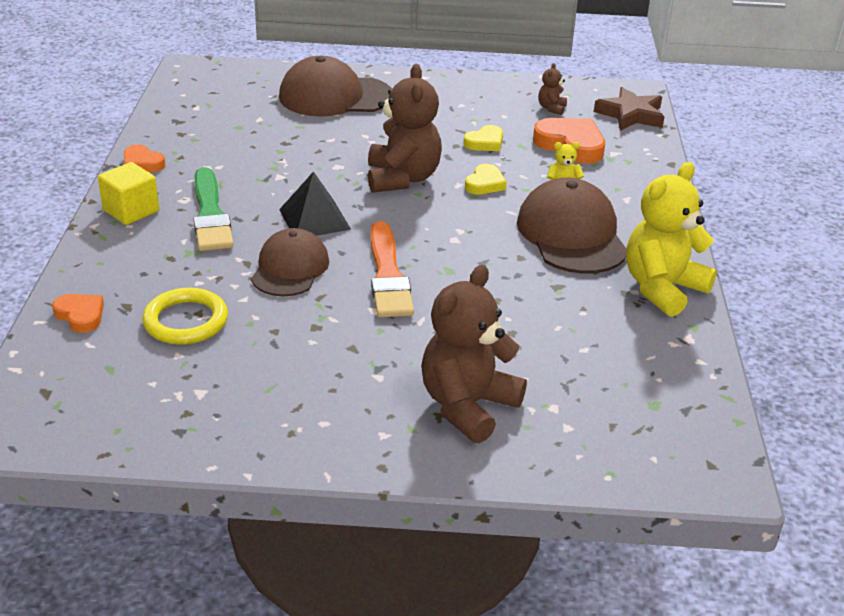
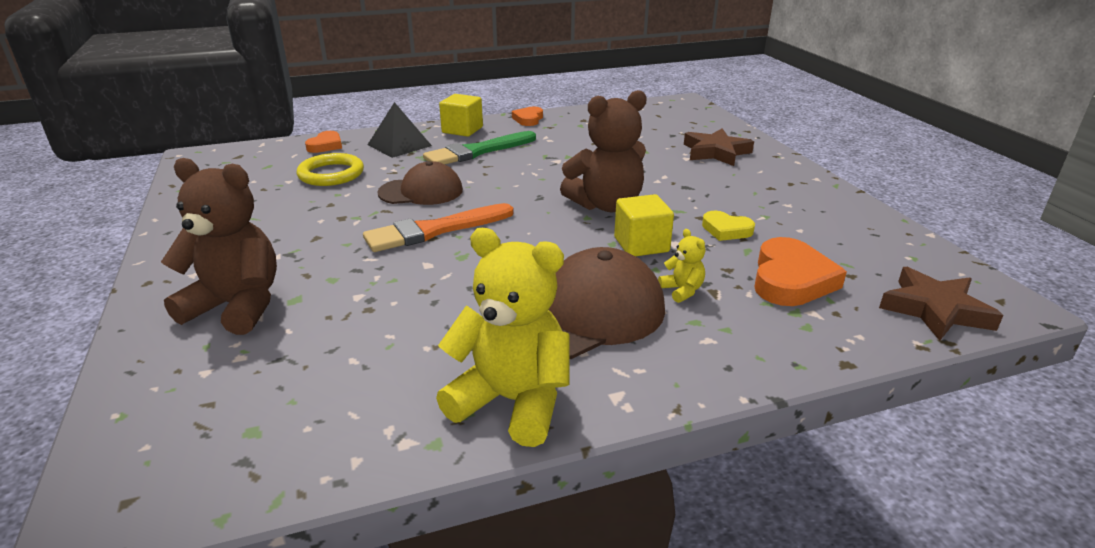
camera: 70 degrees right, 5 degrees down
(314, 219) = (502, 185): black pyramid -> black pyramid (399, 145)
(335, 96) = (715, 152): brown cap -> brown star
(485, 184) = (641, 245): yellow heart -> yellow cube
(551, 108) = (861, 253): brown teddy bear -> none

